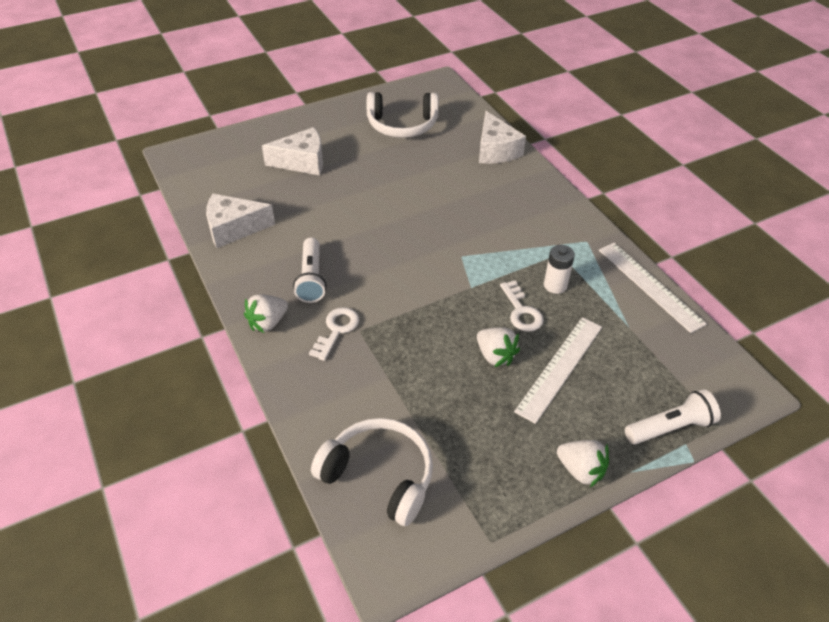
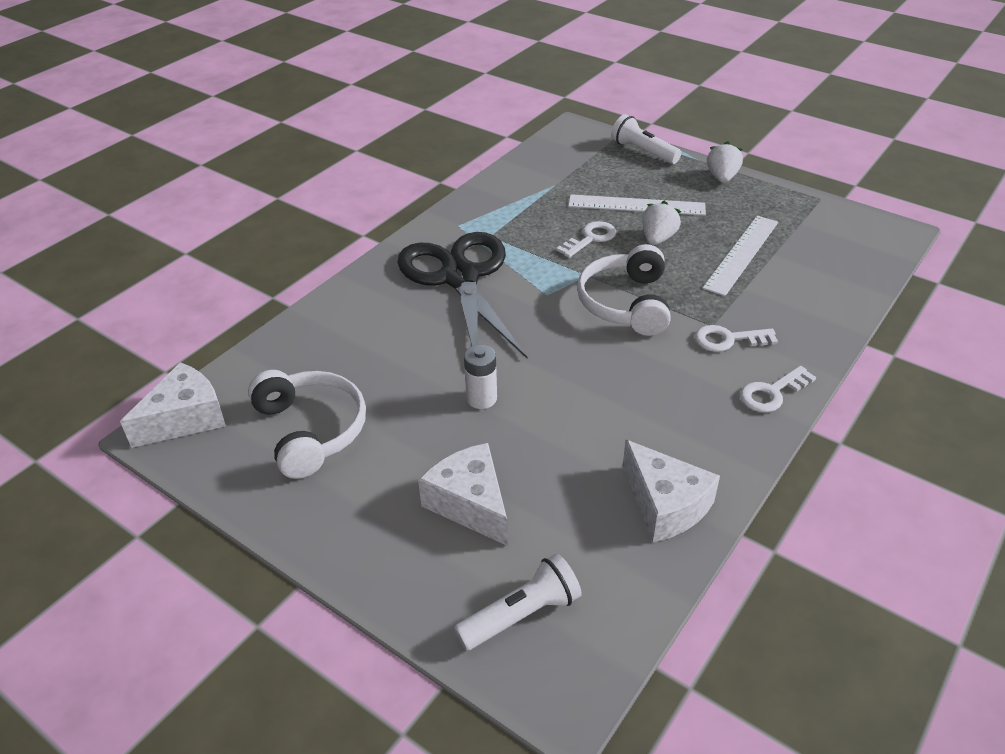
camera: 115 degrees left, 5 degrees down
(268, 323) = (772, 393): white strawberry -> white key
(311, 278) = (680, 388): white flashlight -> white flashlight (521, 615)
(379, 475) = (837, 259): white headphones -> white headphones (625, 303)
(496, 150) = (328, 324): white cheese -> white cheese (185, 418)
(511, 219) = (460, 277): none -> black scissors
(555, 285) = (539, 228): white battery -> white battery (481, 398)
(650, 286) = (495, 182): white ruler -> white ruler (742, 254)

